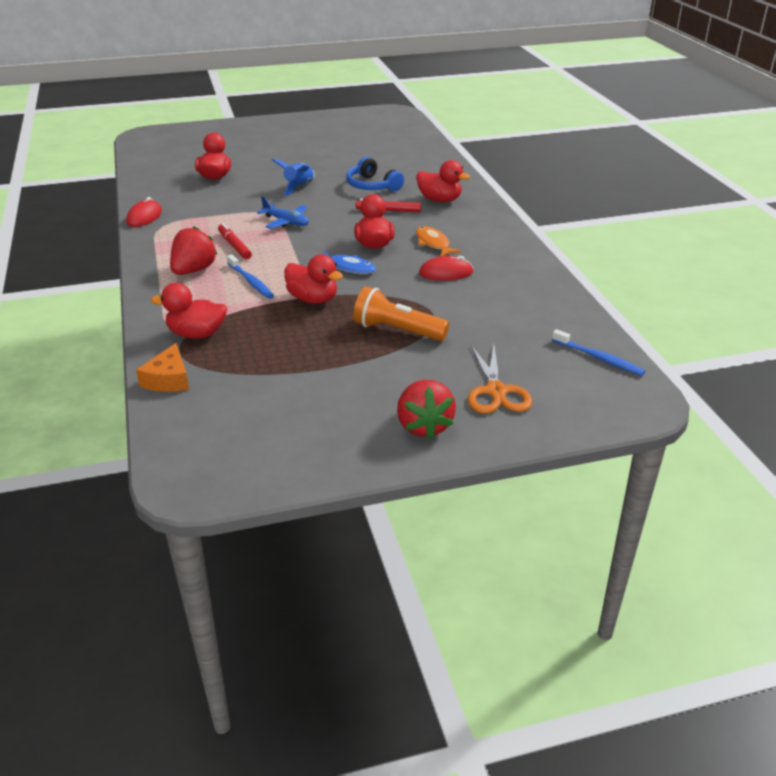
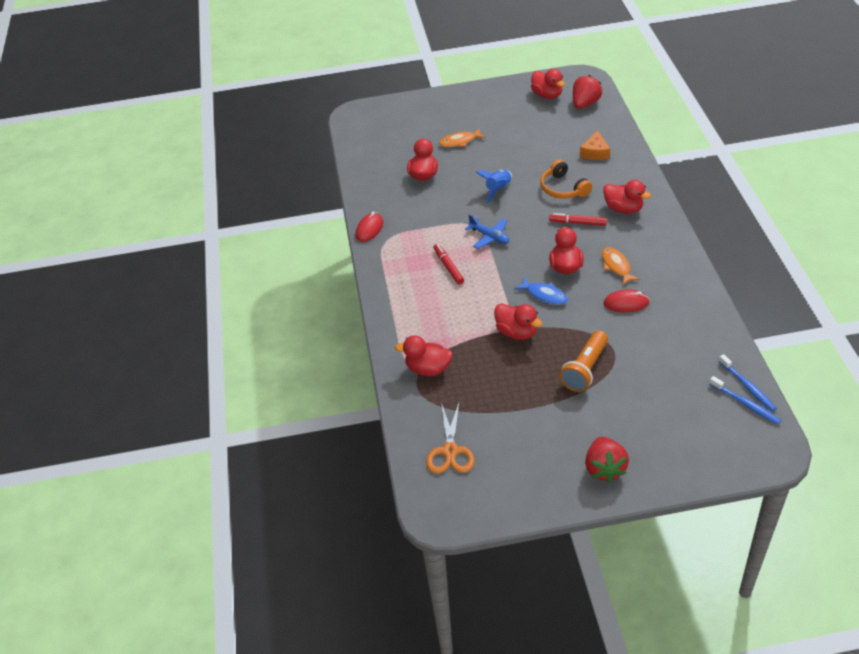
camera: 10 degrees right, 10 degrees up
(168, 379) = (412, 415): orange cheese -> orange cheese (595, 152)
(193, 270) = (418, 296): red strawberry -> red strawberry (585, 104)
(251, 281) = (465, 310): blue toothbrush -> blue toothbrush (747, 386)
(259, 153) = (460, 141): none -> orange fish
(356, 123) = (547, 95): none -> red duck
(372, 186) = (563, 188): blue headphones -> orange headphones
(397, 330) = (585, 369): orange flashlight -> orange flashlight turned 90 degrees counterclockwise
(496, 391) = (661, 436): orange scissors -> orange scissors (450, 451)

